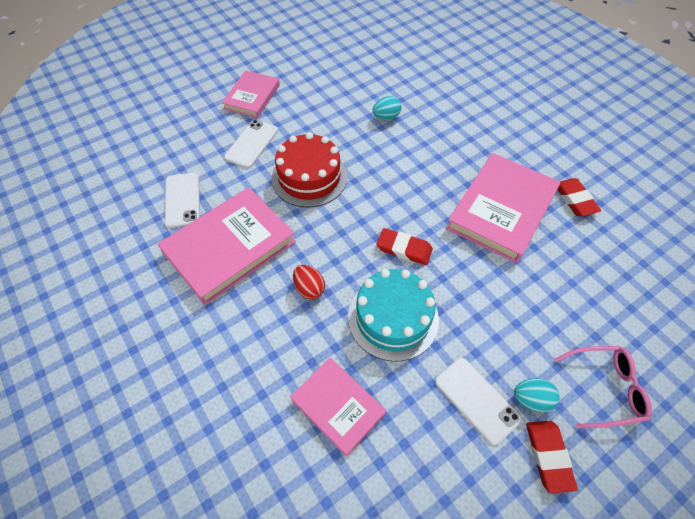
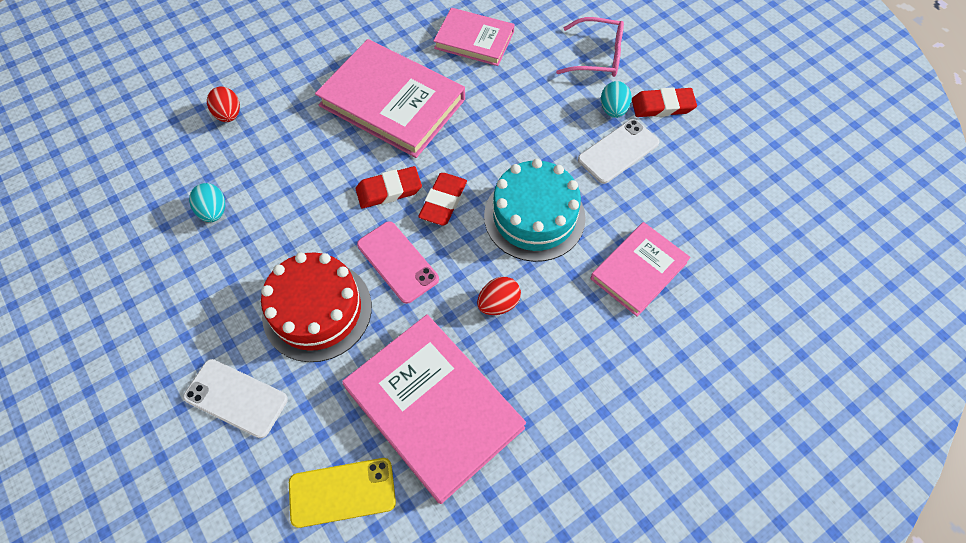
camera: 90 degrees left, 5 degrees up
(182, 200) = (342, 492): white phone -> yellow phone
(252, 97) = (121, 409): pink book -> pink book (474, 40)
(347, 221) = (397, 262): none -> pink phone
(470, 114) = (229, 115): none -> red egg
(574, 199) = (383, 37): red eraser -> red eraser (389, 190)
(605, 389) = (597, 56): pink glasses -> pink glasses turned 105 degrees clockwise

